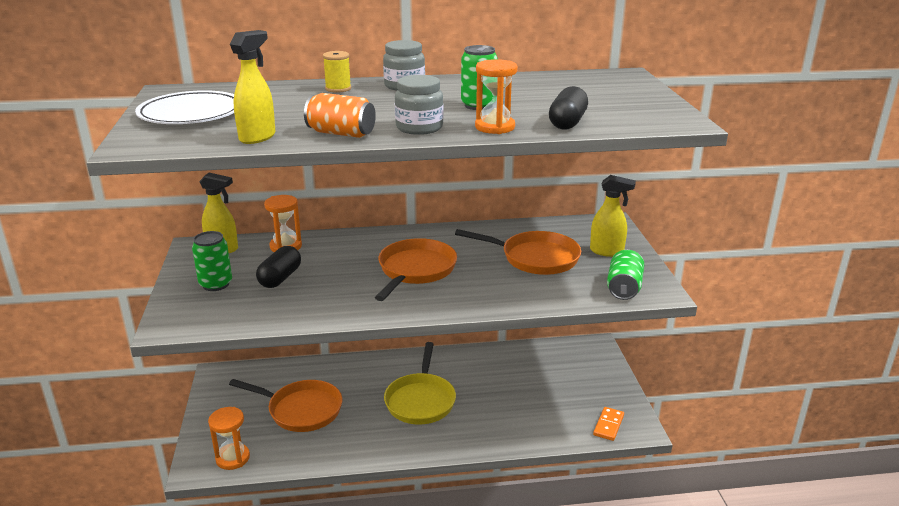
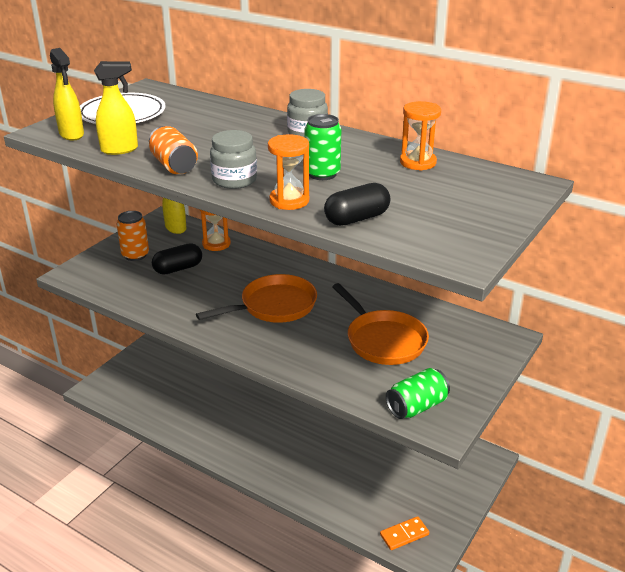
camera: 40 degrees right, 5 degrees up
(216, 284) = (135, 255): green can -> orange can
(233, 458) = (119, 394): orange hourglass -> orange hourglass (418, 162)
(301, 410) = (195, 383): orange pan -> none
(338, 88) = (254, 121): yellow spool -> none
(421, 400) = (282, 423): yellow pan -> none
(607, 251) = (457, 365): yellow spray bottle -> yellow spray bottle (72, 135)

